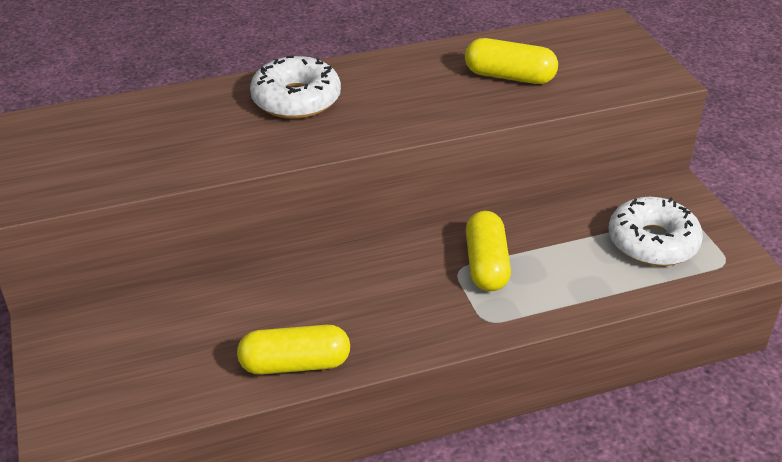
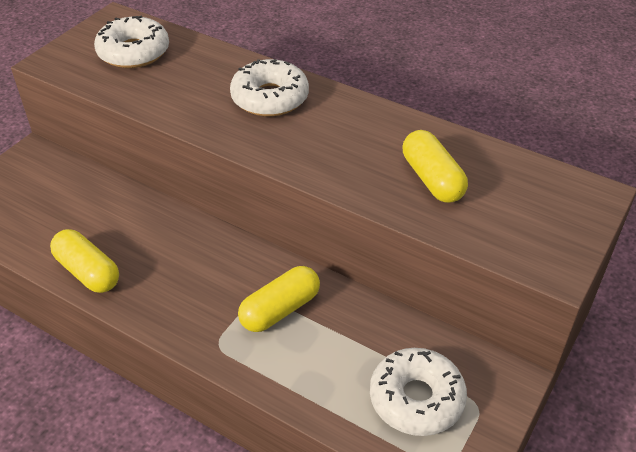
camera: 50 degrees right, 5 degrees up
(97, 141) = (134, 52): none -> white donut

